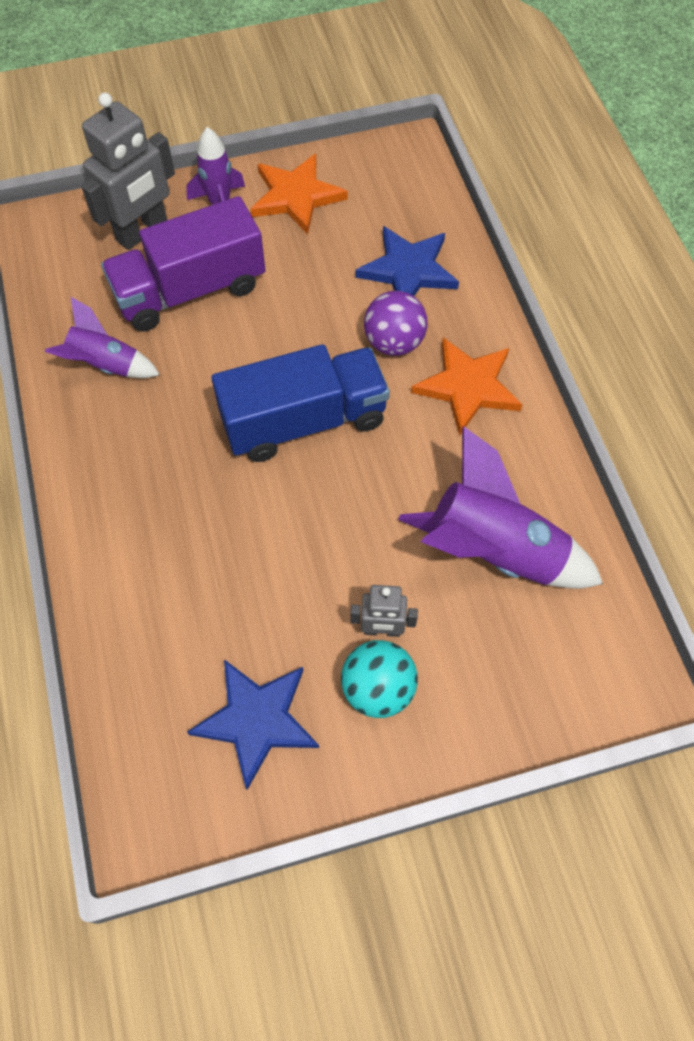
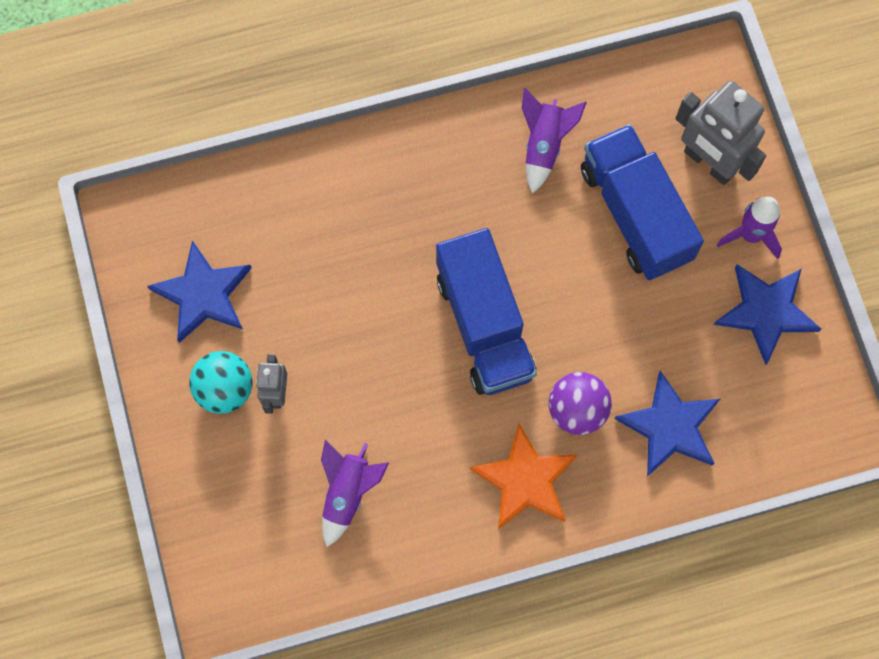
camera: 90 degrees right, 10 degrees up
(190, 290) = (635, 214): purple truck -> blue truck
(296, 196) = (766, 311): orange star -> blue star
(493, 551) = (348, 493): purple rocket -> purple rocket, size x0.58

